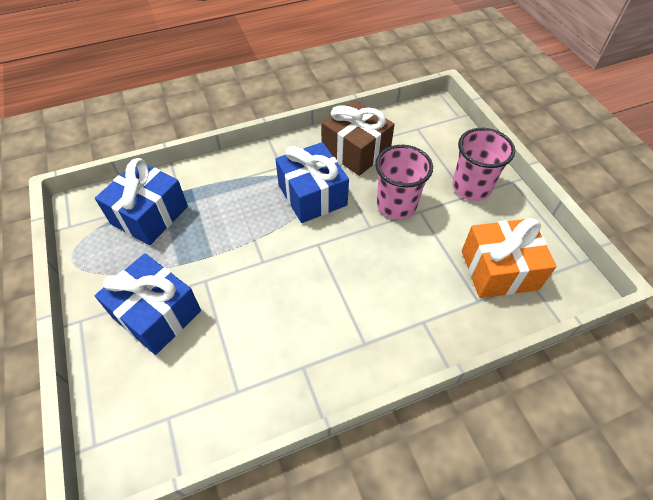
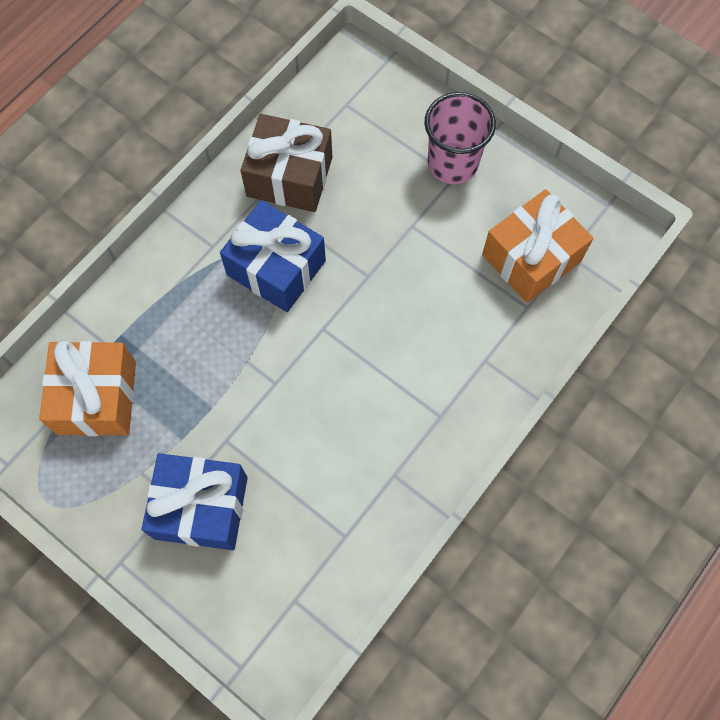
camera: 30 degrees left, 15 degrees up
(149, 215) = (97, 397): blue gift -> orange gift
(396, 205) = (381, 231): pink cup -> none

